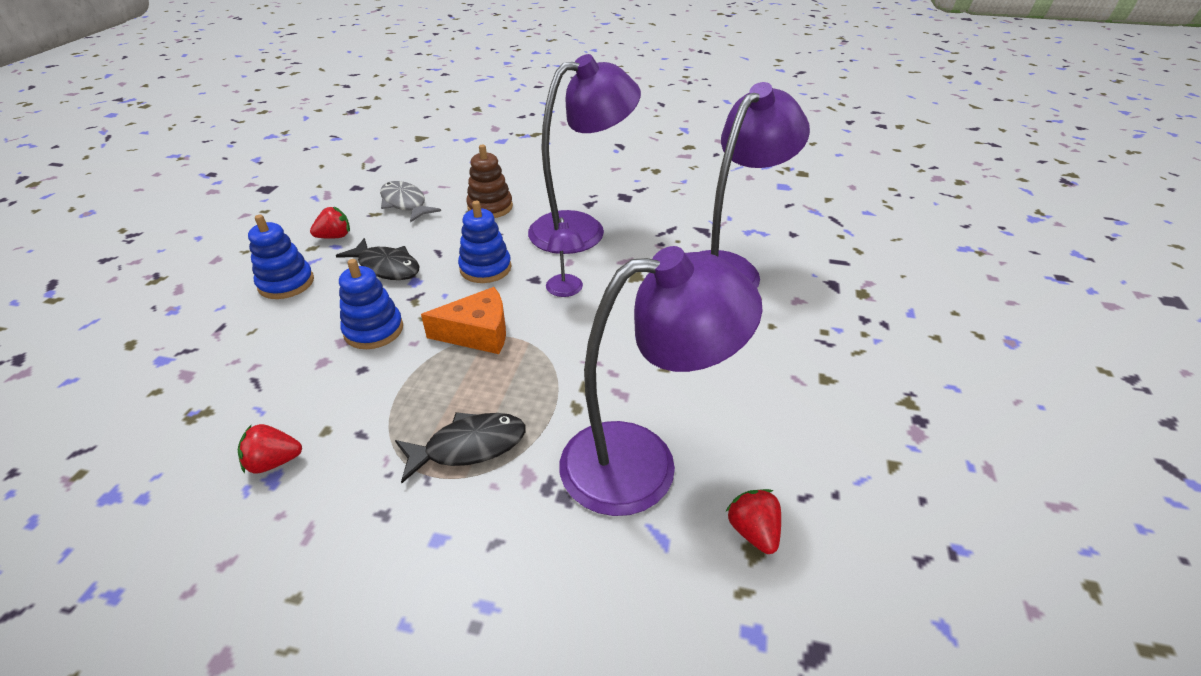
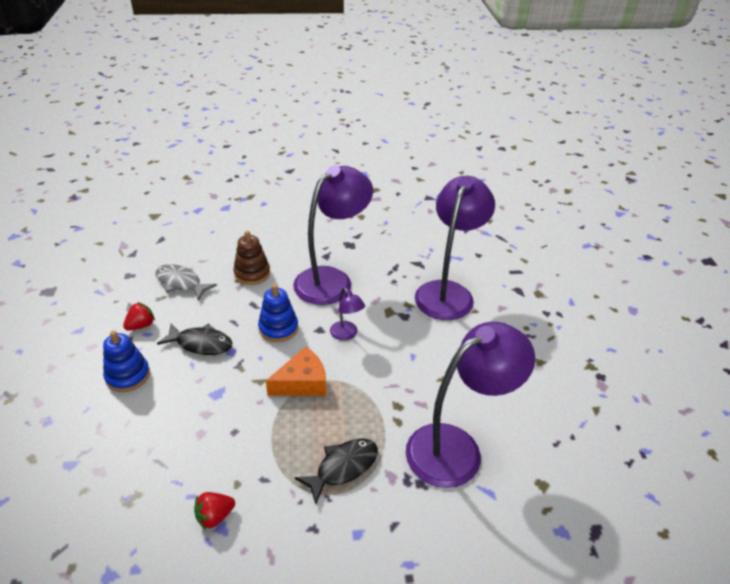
camera: 20 degrees left, 0 degrees up
(373, 330) = (224, 399): blue stacking toy -> none
(753, 531) = (537, 472): red strawberry -> none

